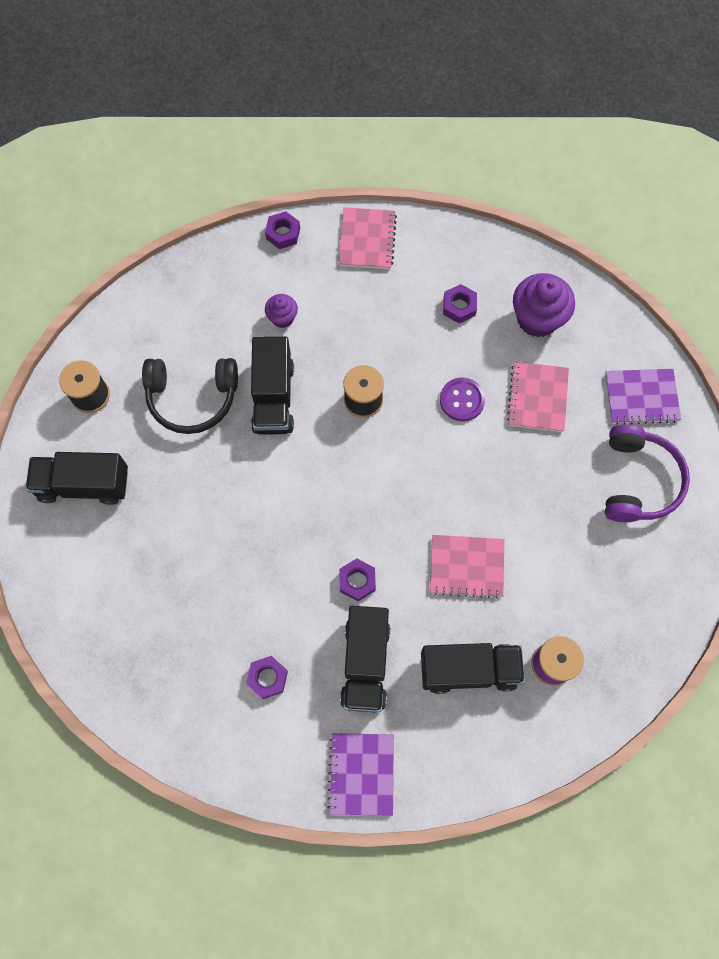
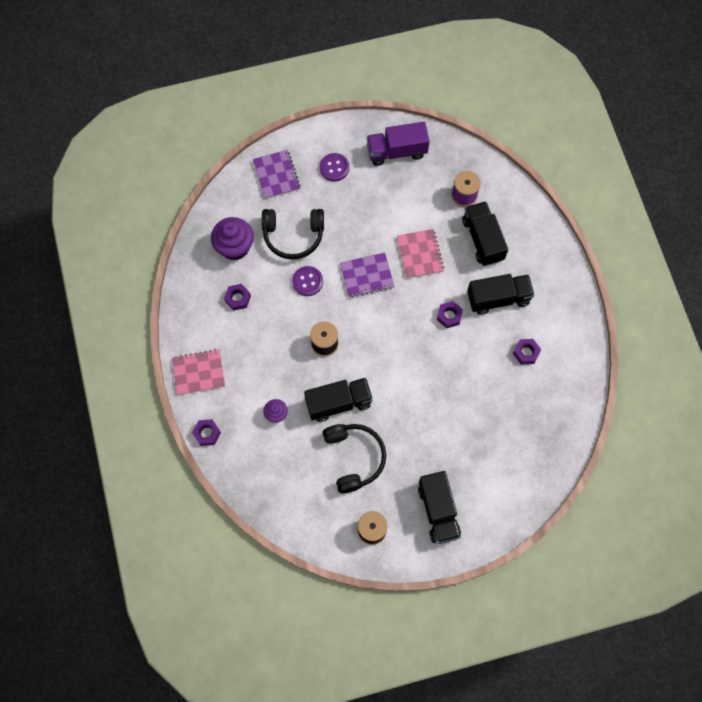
camera: 105 degrees left, 0 degrees up
(361, 774) = (562, 284): purple notebook -> purple notebook (367, 276)
(537, 398) = (293, 236): pink notebook -> black headphones
(638, 480) = (334, 168): purple headphones -> purple button
(650, 581) = (396, 151): none -> purple truck

